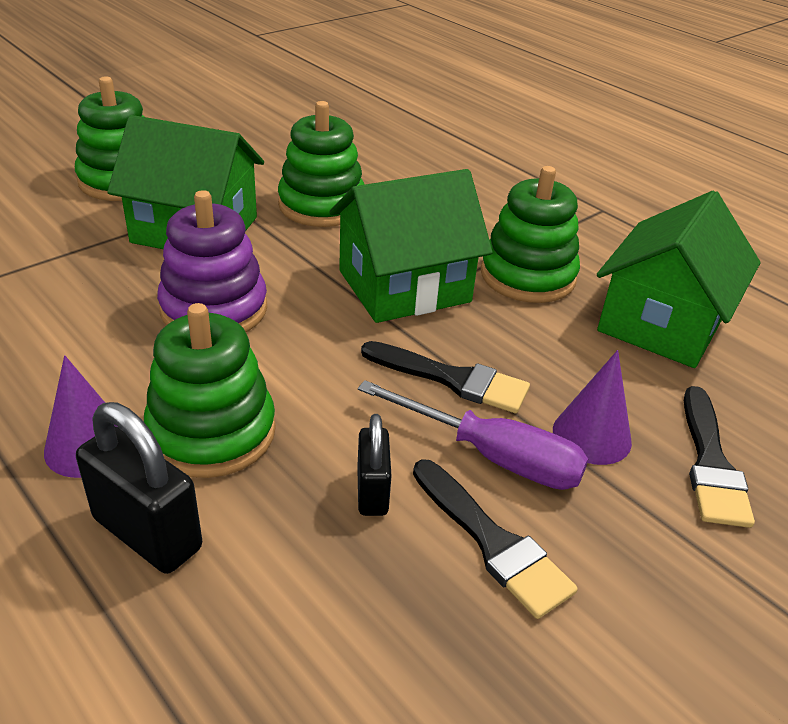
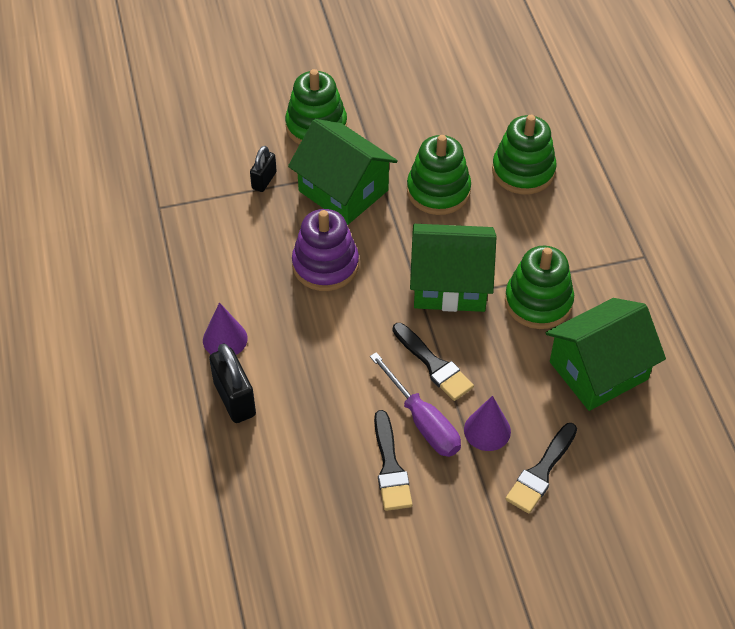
camera: 30 degrees right, 15 degrees up
(212, 432) = (287, 352): green stacking toy -> green stacking toy (523, 171)
(372, 491) = (348, 417): black padlock -> black padlock (264, 180)

